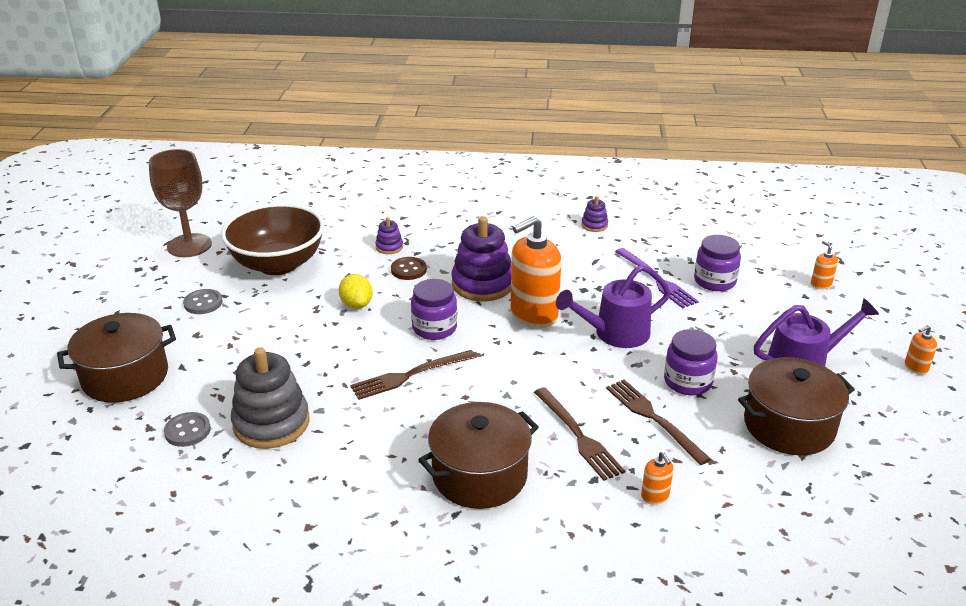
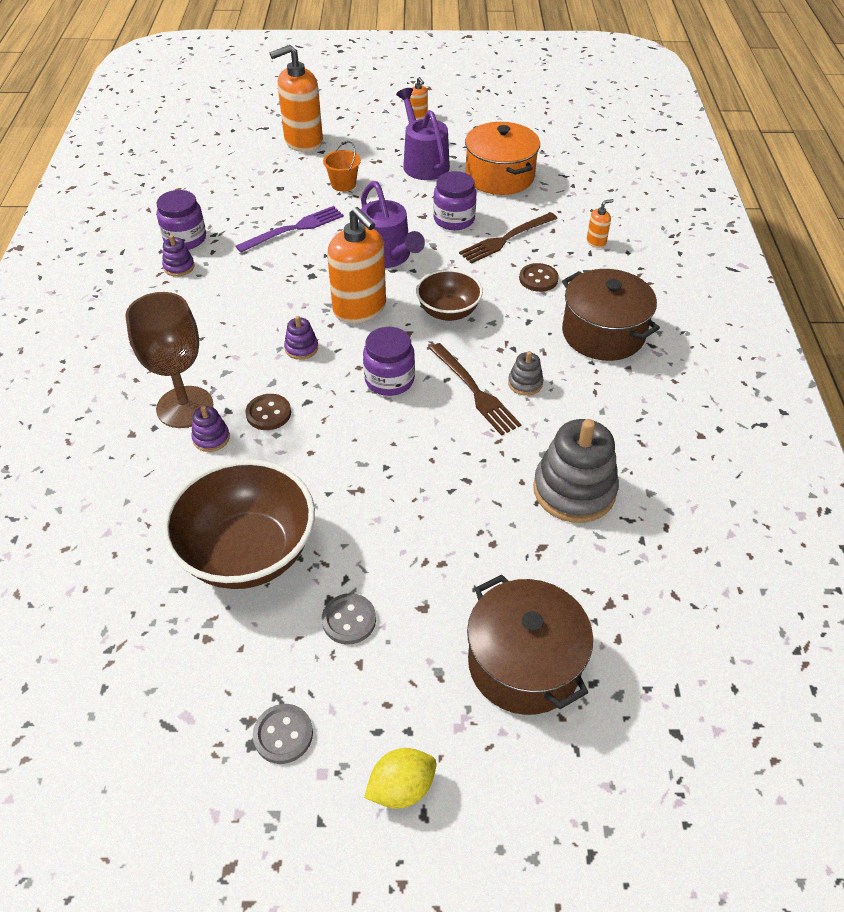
camera: 95 degrees left, 15 degrees up
(187, 431) = (605, 563): grey button -> grey button (283, 734)
(189, 245) = (183, 687): brown goblet -> brown goblet (185, 407)
(356, 304) = (346, 452): yellow lemon -> yellow lemon (401, 787)
(413, 408) = (525, 383): none -> grey stacking toy
(482, 284) = (301, 348): purple stacking toy -> purple stacking toy, size x0.47
(525, 367) = (448, 312): none -> brown bowl
(578, 436) = (538, 279): brown fork -> brown button
(714, 281) = (297, 195): purple jar -> purple jar (185, 239)
(742, 309) = (343, 184): none -> orange bucket
(789, 426) = (499, 176): brown pot -> orange pot
(821, 284) = (303, 142): orange soap dispenser -> orange soap dispenser, size x2.32

